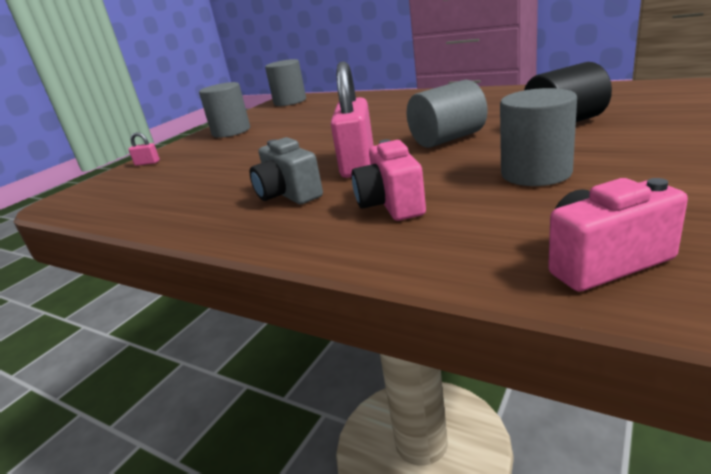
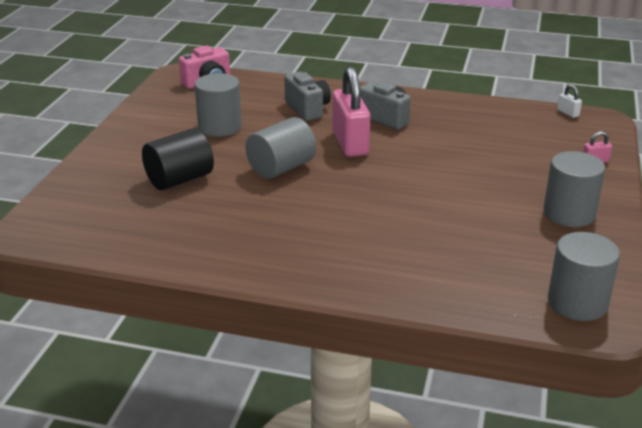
camera: 160 degrees right, 5 degrees up
(72, 208) = (568, 113): none -> white padlock
(391, 204) = (307, 109): pink camera -> grey camera

